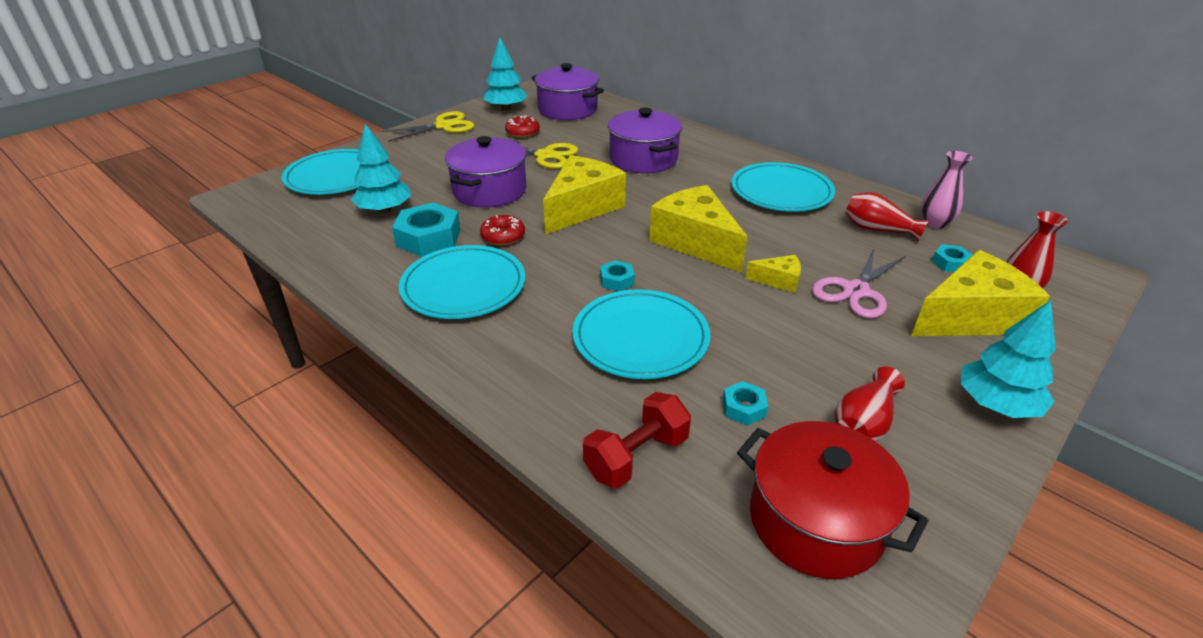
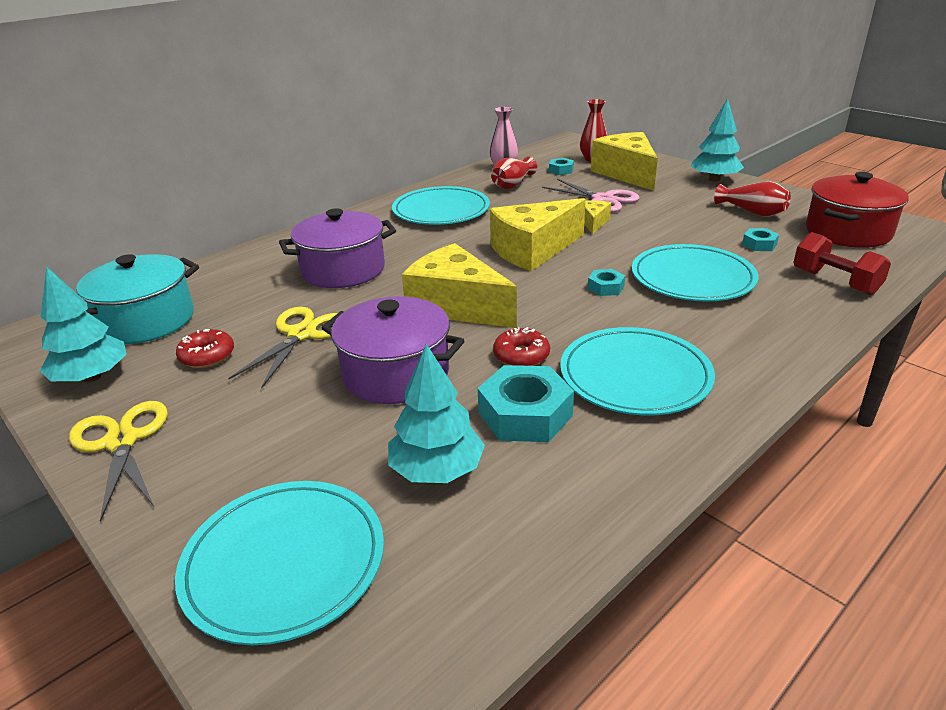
camera: 85 degrees left, 5 degrees down
(567, 109) = (146, 321): purple pot -> turquoise pot

